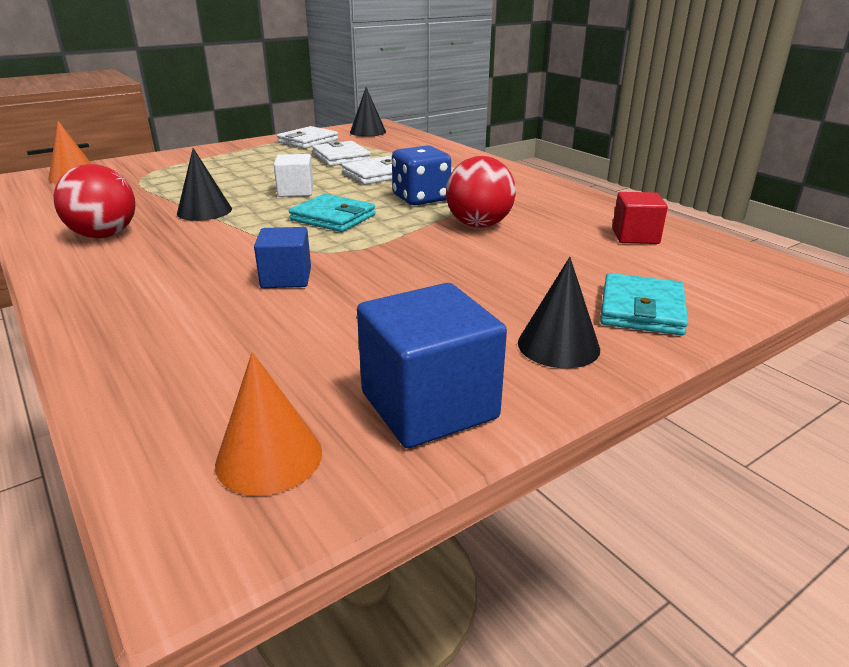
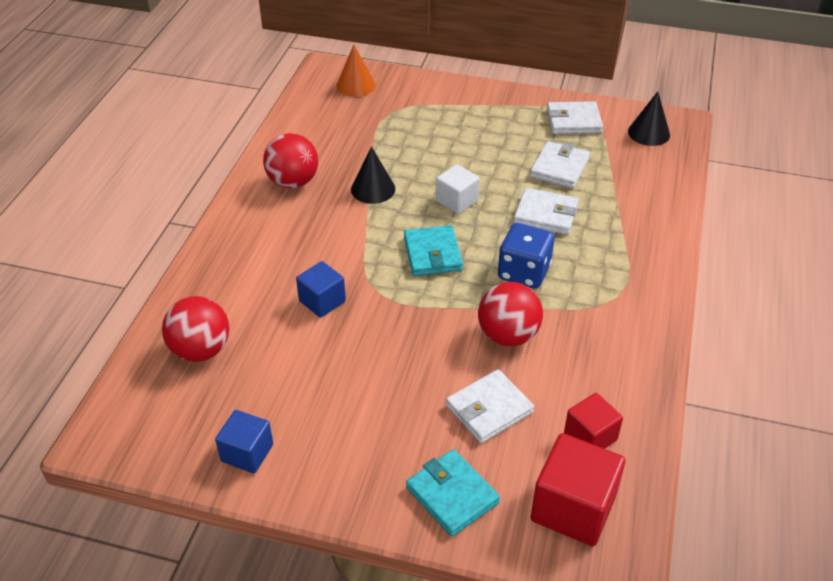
camera: 50 degrees right, 15 degrees up
(207, 373) = (201, 350): none -> red ball
(269, 457) = (161, 422): orange cone -> none
(429, 405) = (247, 453): blue cube -> blue cube, size x0.61
(553, 259) = (489, 409): none -> white wallet
(558, 345) = (360, 475): black cone -> none
(641, 309) = (452, 495): turquoise wallet -> turquoise wallet turned 75 degrees clockwise
(710, 267) = (573, 508): none -> red cube

